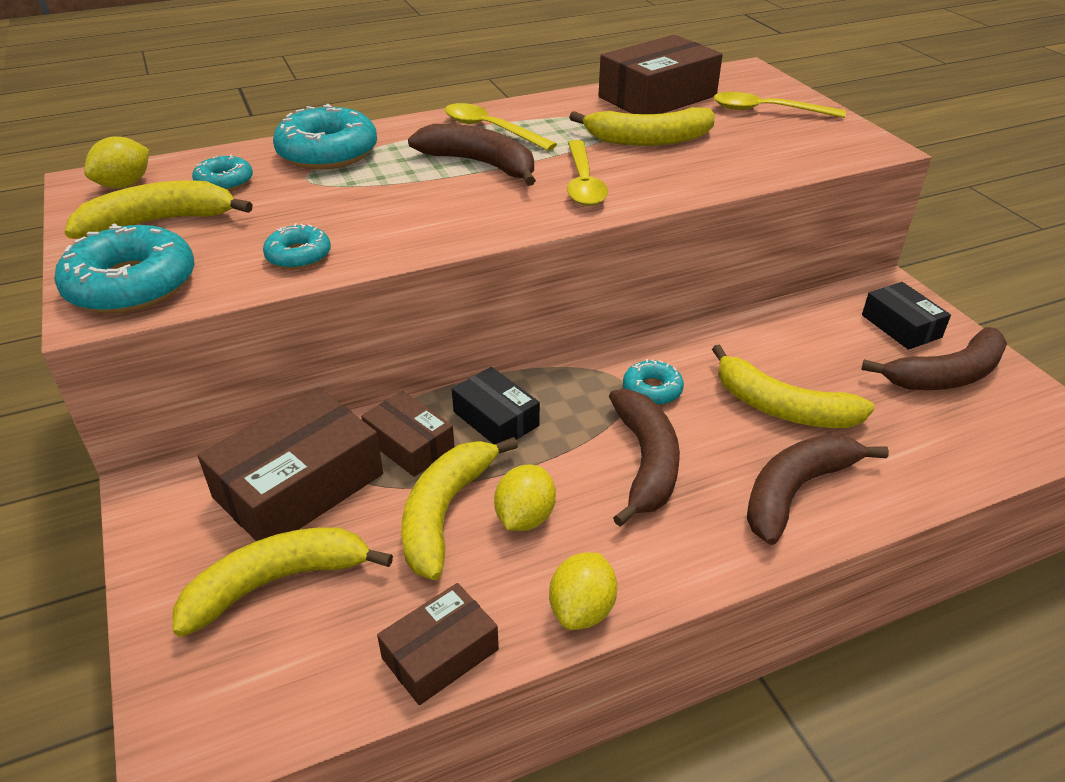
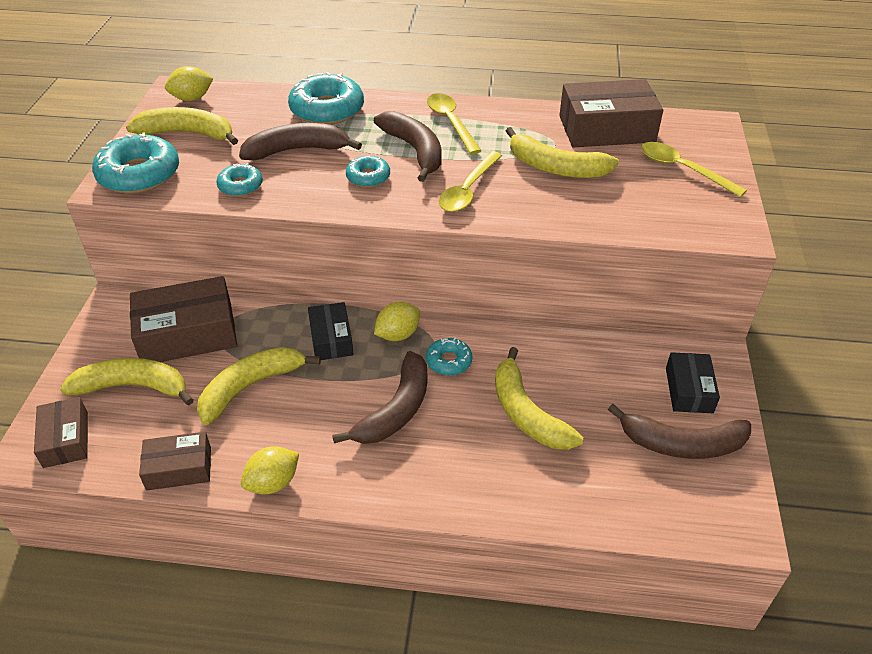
camera: 30 degrees right, 5 degrees up
(224, 182) = (247, 114): turquoise donut -> turquoise donut (368, 177)
(409, 444) = (267, 334): brown box -> brown box (66, 439)
(525, 517) = (291, 411): yellow lemon -> yellow lemon (398, 334)
(795, 491) = (475, 475): brown banana -> brown banana (297, 150)

